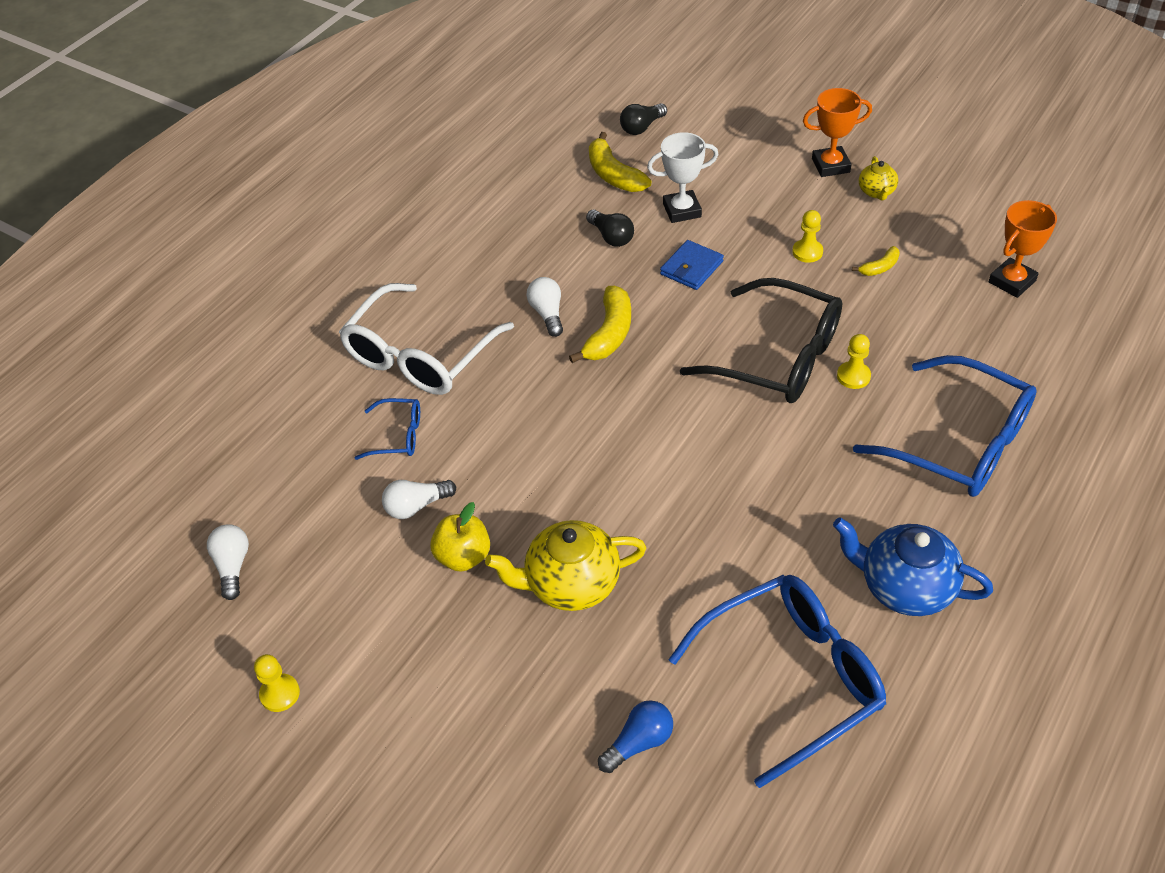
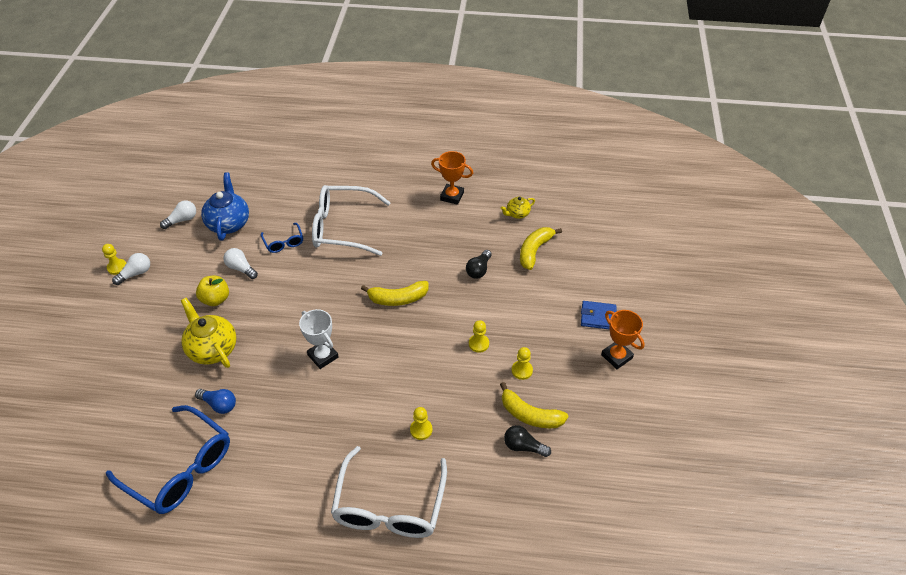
camera: 60 degrees right, 0 degrees up
(547, 314) = (400, 266): white light bulb -> white light bulb (136, 273)
(639, 742) = (123, 413): blue light bulb -> blue light bulb (219, 404)
(642, 127) = (588, 247): black light bulb -> black light bulb (523, 446)
(682, 210) = (522, 294): white trophy -> white trophy (323, 356)
(691, 268) = (473, 317): blue wallet -> blue wallet (598, 317)
(741, 277) = (478, 344): none -> yellow pawn
(778, 357) = (418, 385): black glasses -> none
(876, 192) = (606, 391): yellow teapot -> yellow teapot (517, 214)
(880, 267) = (530, 415): yellow banana -> yellow banana, size x1.87
(904, 587) = (261, 506): blue teapot -> blue teapot (229, 223)
(960, 443) = (389, 506): blue glasses -> white glasses
(1012, 281) = (560, 498): orange trophy -> orange trophy (452, 196)

